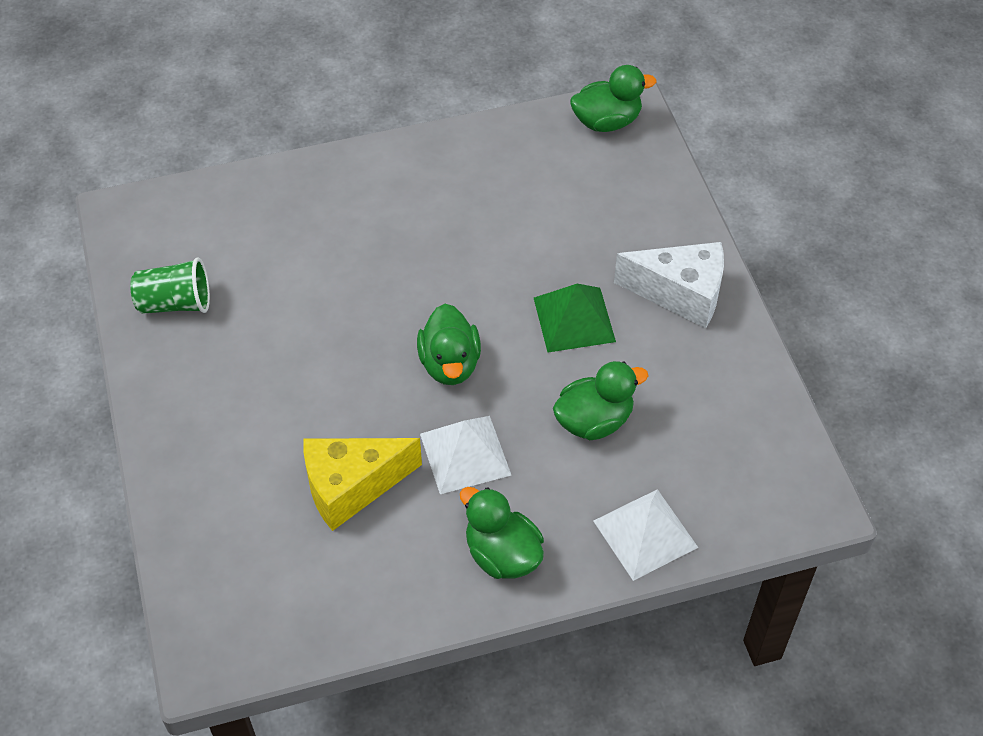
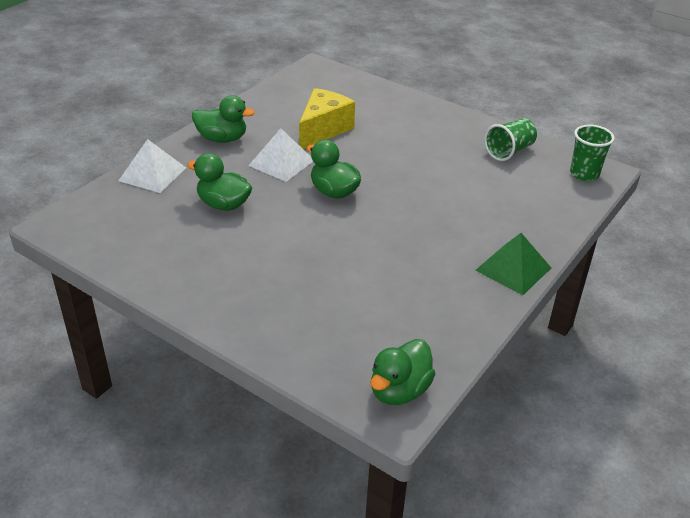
camera: 140 degrees right, 15 degrees down
(146, 222) = (584, 174): none -> green cup
(574, 319) = (284, 245): green pyramid -> green pyramid (513, 269)
(594, 421) = (223, 204): green duck -> green duck turned 90 degrees clockwise
(680, 294) = (226, 293): white cheese -> none

